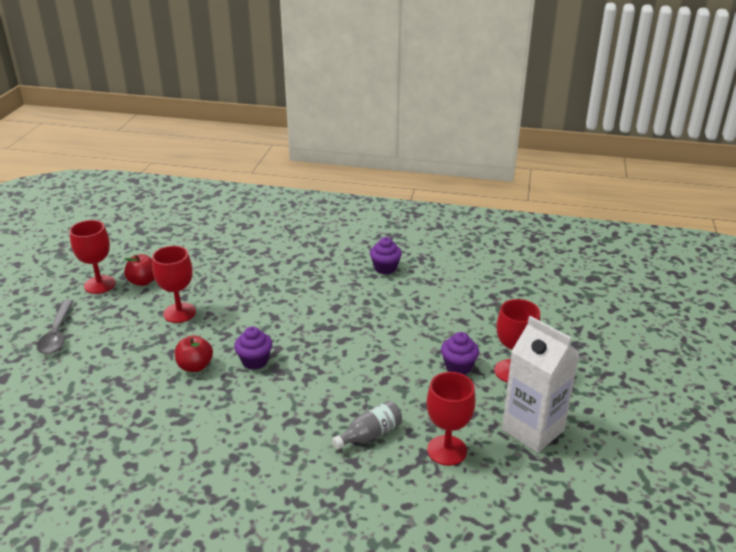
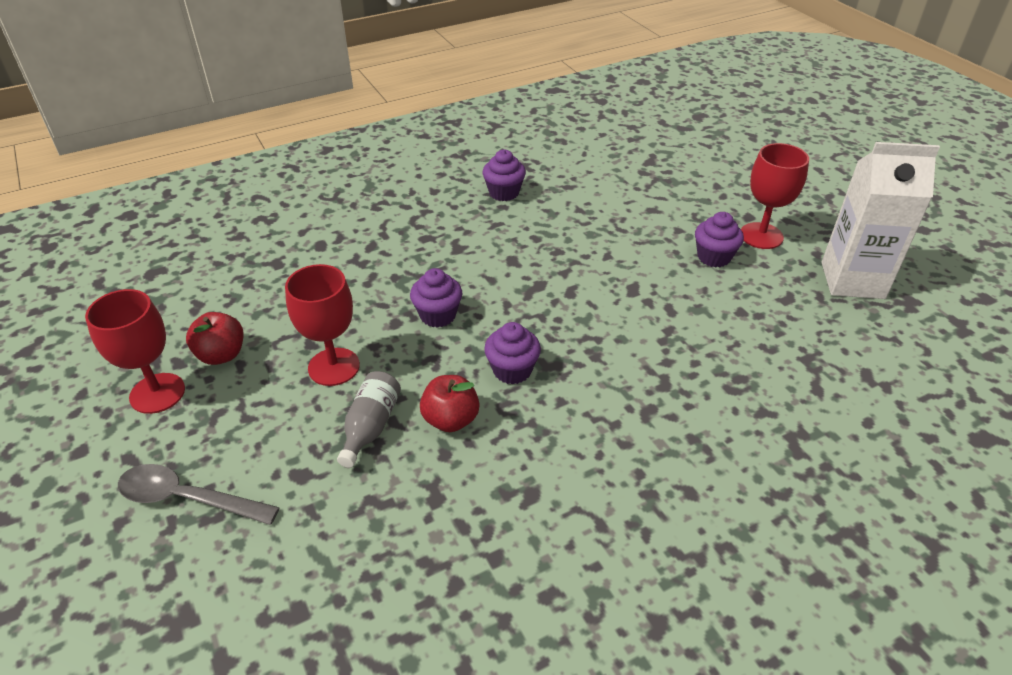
camera: 40 degrees left, 10 degrees up
(57, 334) = (187, 498): grey spoon -> grey spoon turned 150 degrees clockwise
(258, 315) = (438, 315): none -> purple cupcake
(370, 434) = (739, 374): grey bottle -> grey bottle (370, 426)
(447, 450) = (820, 344): red goblet -> none

